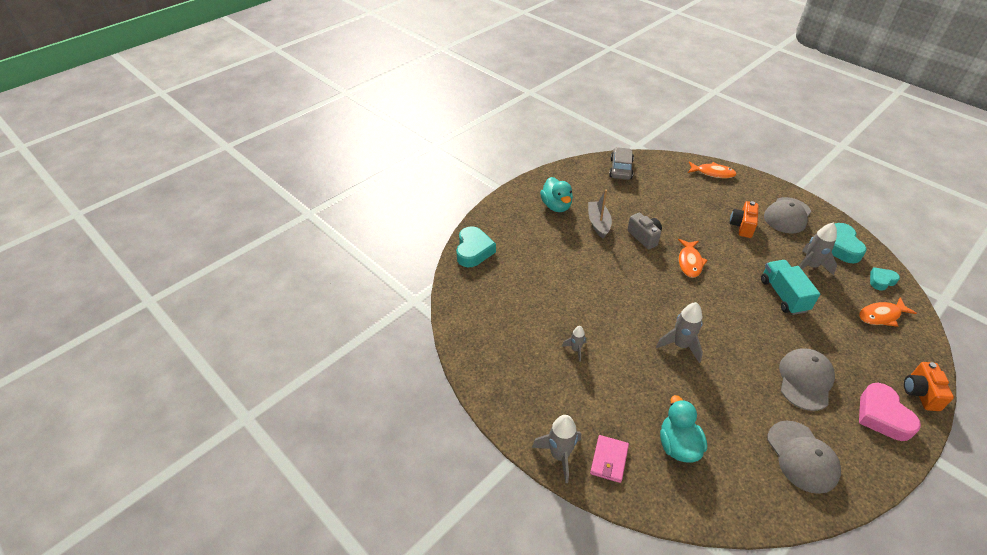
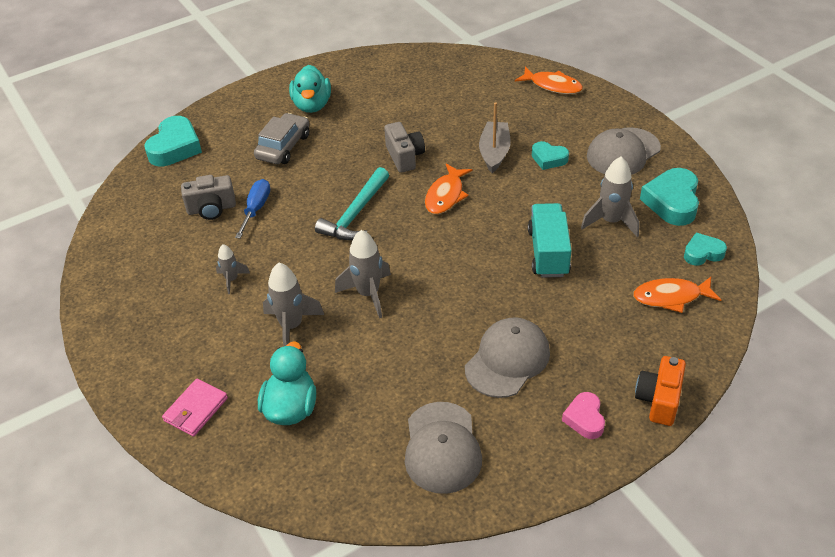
camera: 15 degrees right, 0 degrees up
(528, 295) = (211, 209): none -> grey camera
(559, 455) = (140, 395): grey rocket -> grey rocket (291, 326)
(561, 291) = (256, 209): none -> blue screwdriver
(598, 223) = (354, 133): grey boat -> grey boat (494, 152)
(620, 169) = (427, 67): grey car -> grey car (283, 146)
(635, 285) = (355, 214): none -> turquoise hammer
(742, 226) = (548, 159): orange camera -> turquoise heart
(882, 416) = (584, 419): pink heart -> pink heart, size x0.59

